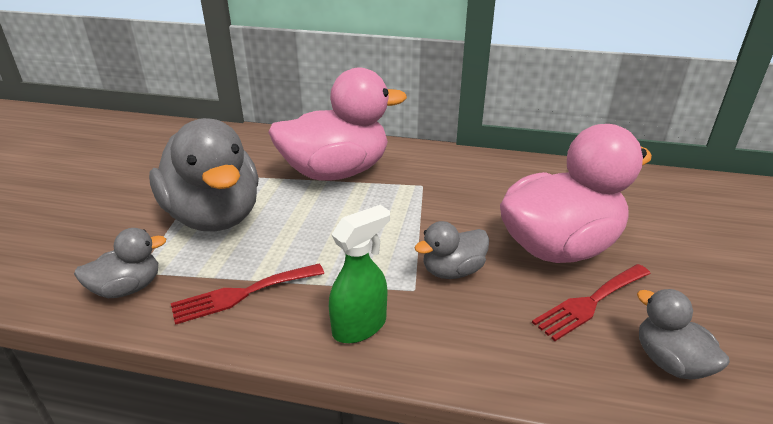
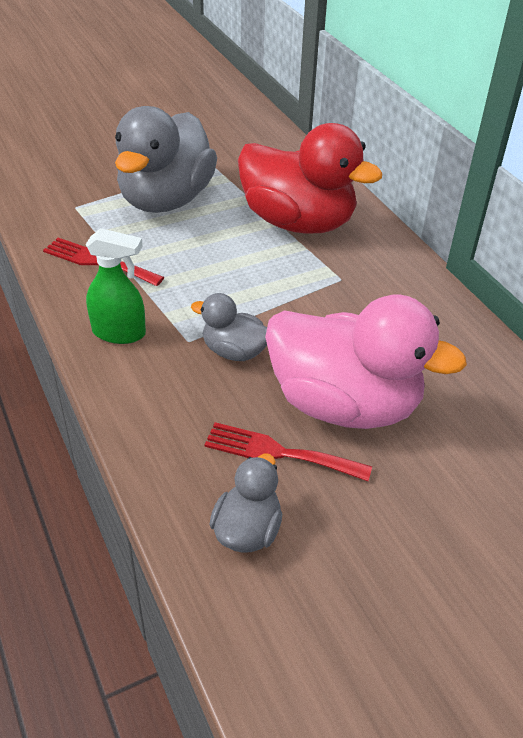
camera: 50 degrees right, 10 degrees up
(128, 288) = (56, 213): grey duck -> none
(336, 172) = (298, 222): pink duck -> red duck

